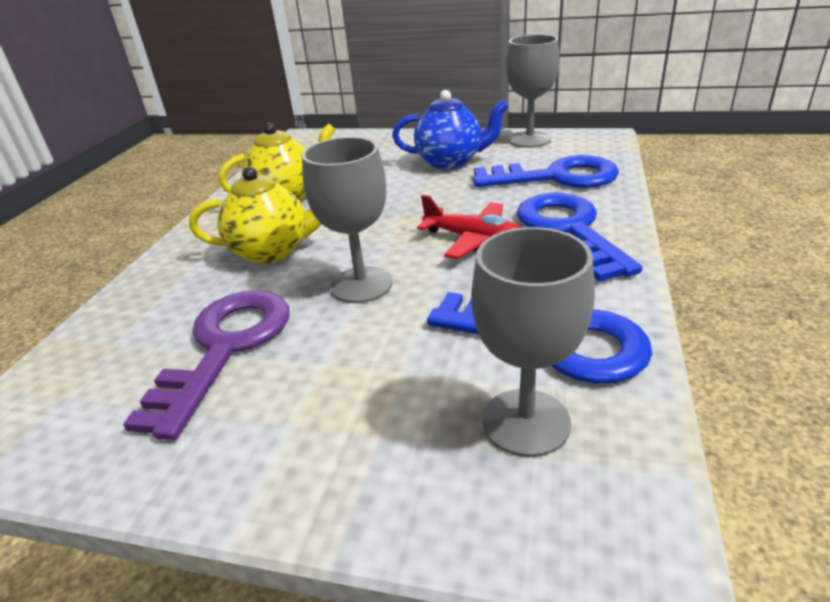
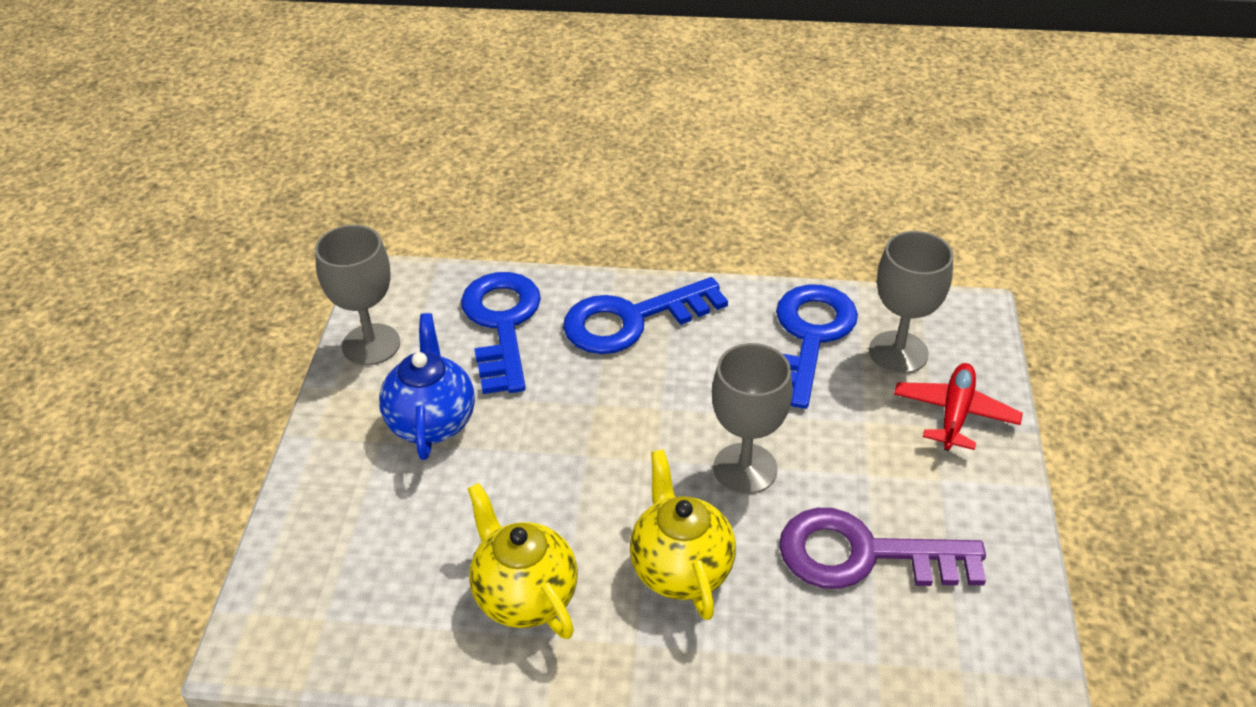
camera: 100 degrees left, 10 degrees up
(473, 239) = (649, 389): red plane -> red plane (955, 413)

